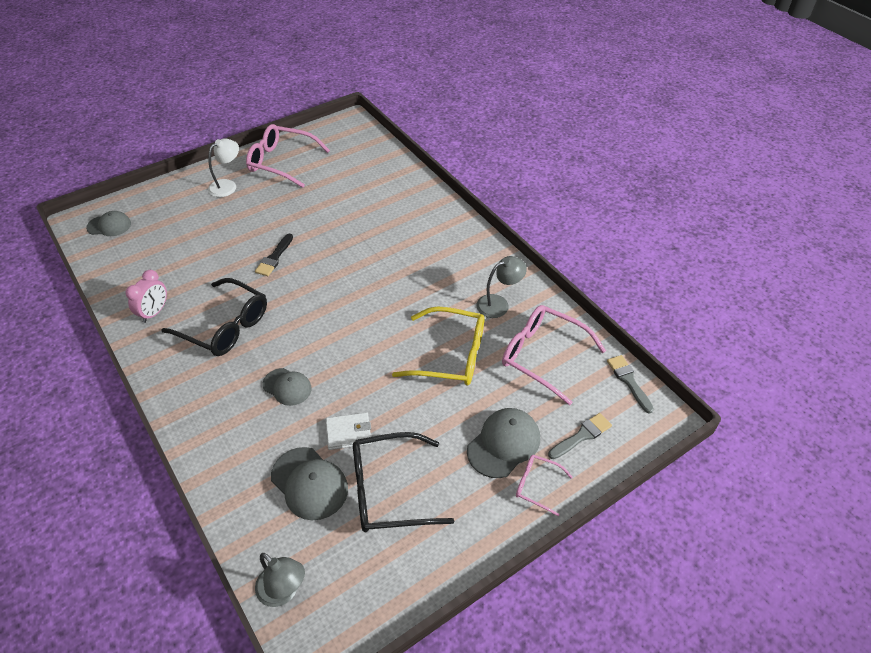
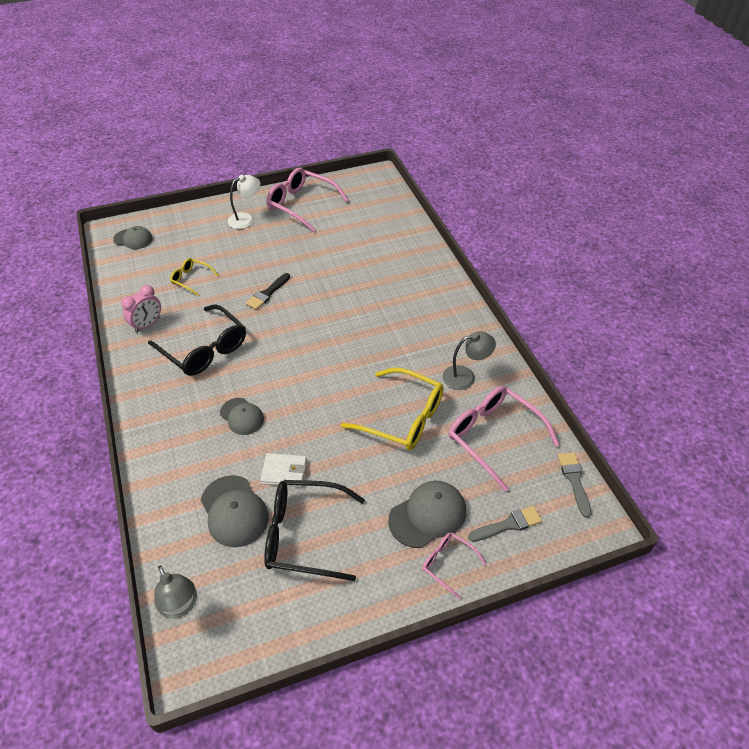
camera: 15 degrees right, 0 degrees up
(187, 257) = (191, 279): none -> yellow glasses

